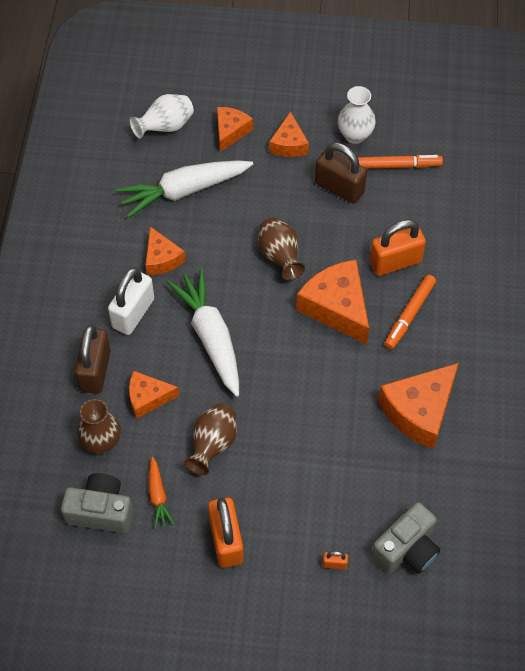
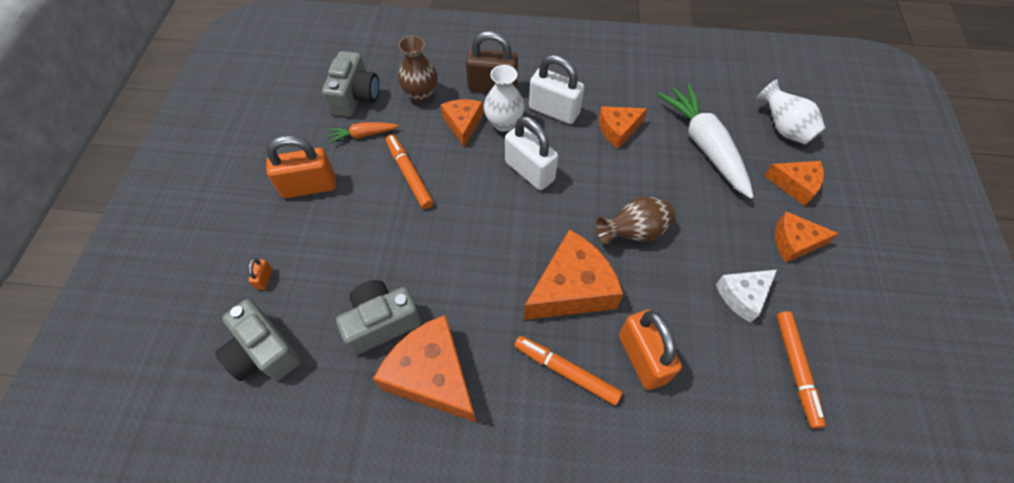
camera: 90 degrees right, 0 degrees up
(211, 337) = (529, 171): white carrot -> white padlock
(213, 445) = (409, 174): brown vase -> orange marker
(339, 188) = (743, 296): brown padlock -> white cheese
(355, 135) = (830, 317): white vase -> white vase (504, 123)
(374, 455) = (381, 322): none -> grey camera

